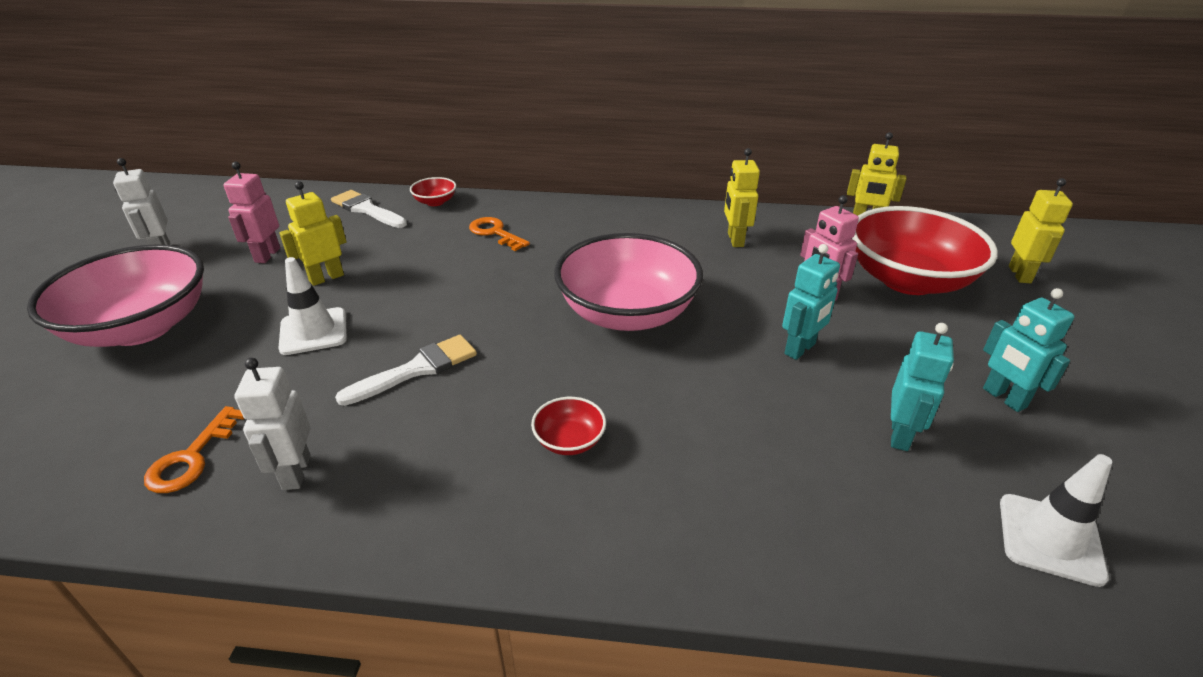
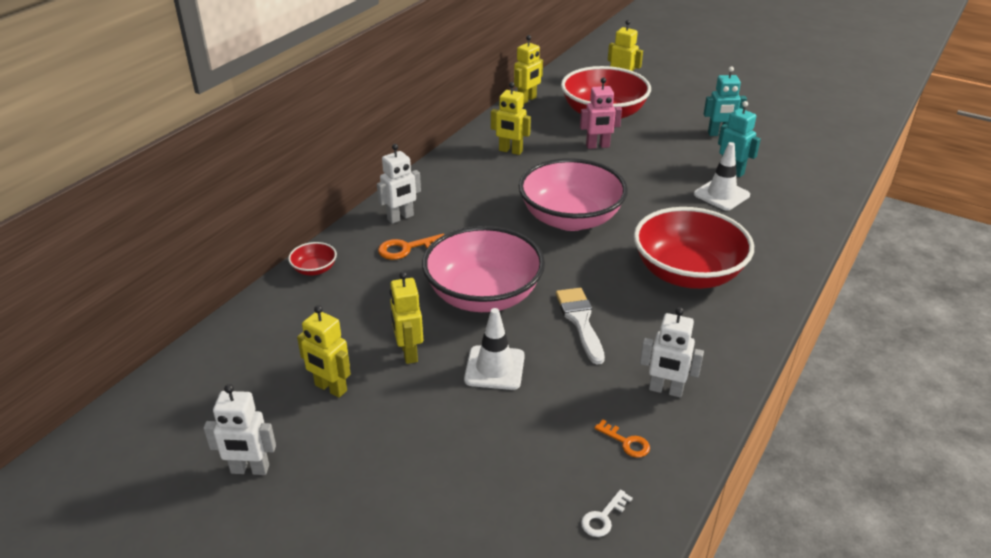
camera: 65 degrees left, 0 degrees up
(63, 467) = (603, 517): none -> white key
(142, 327) = (412, 479): pink bowl -> pink bowl (483, 295)
(192, 457) = (626, 442): orange key -> orange key, size x0.65
(267, 255) = (330, 388): pink robot -> yellow robot
(367, 209) = (289, 313): white brush -> none
(545, 216) = (400, 218): none -> white robot
(569, 440) = (687, 273): red bowl -> red bowl, size x2.43
(800, 349) = (647, 172): turquoise robot -> none
(1050, 539) = (809, 164): white traffic cone -> white traffic cone (721, 195)

